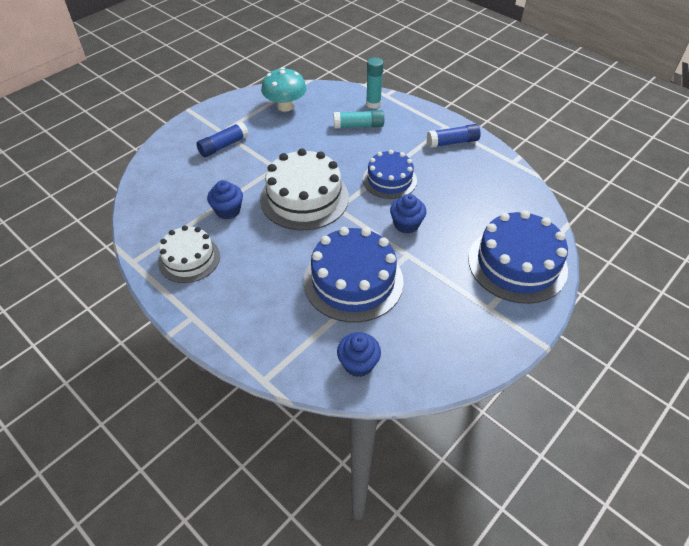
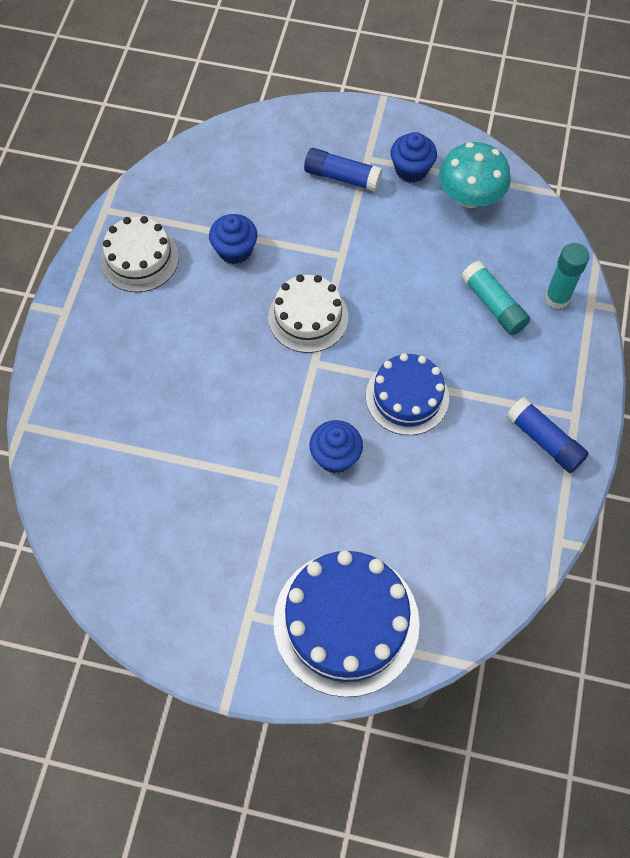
camera: 60 degrees right, 15 degrees up
(304, 198) = (308, 317): white cake -> white cake, size x0.63
(353, 281) = (204, 442): blue cake -> none
(358, 364) = (89, 506): blue cupcake -> blue cupcake (411, 169)

